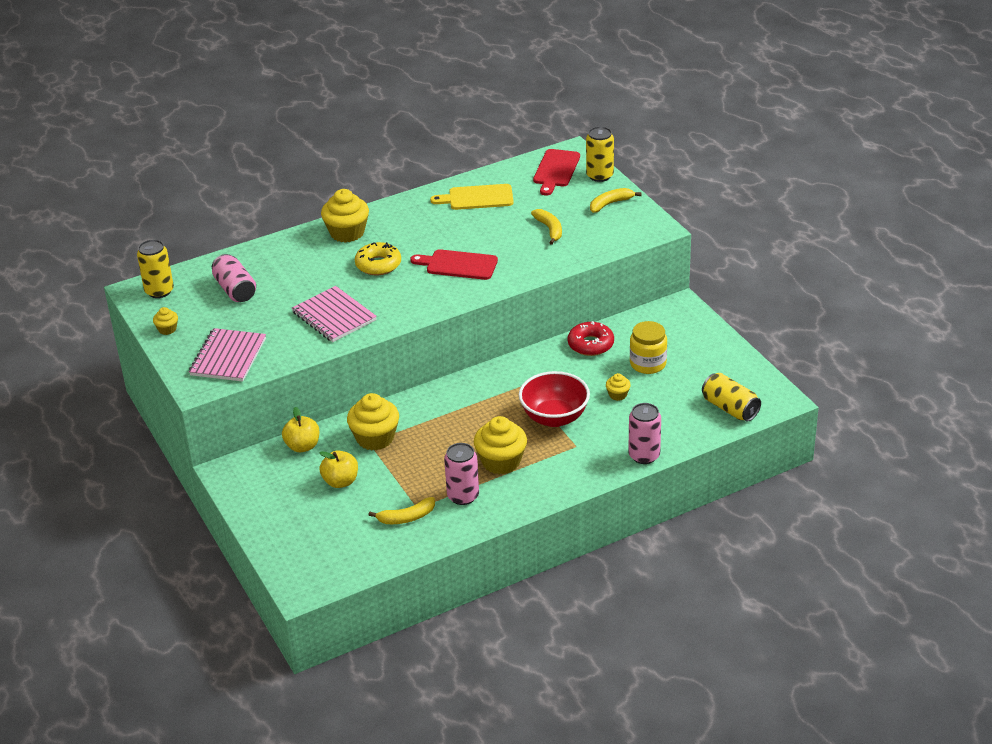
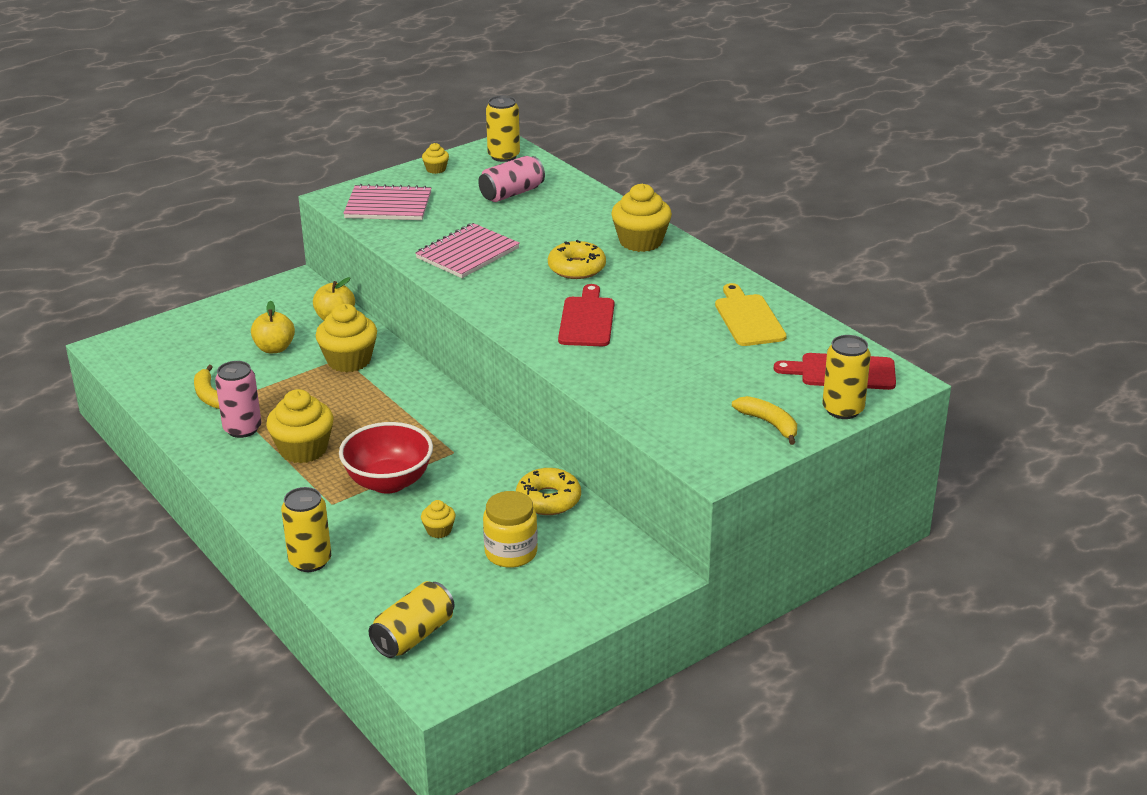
camera: 80 degrees right, 5 degrees down
(549, 229) = (687, 379): yellow banana -> none
(590, 344) = (548, 499): red donut -> yellow donut
(644, 456) = (310, 561): pink can -> yellow can

